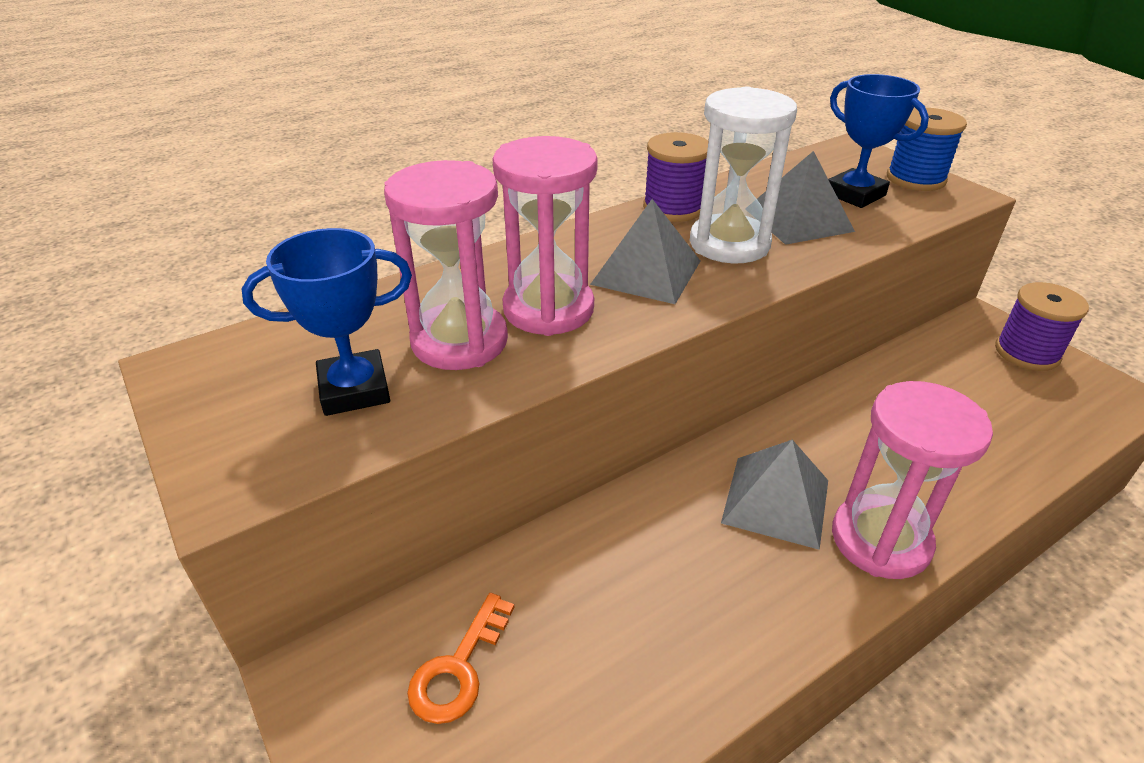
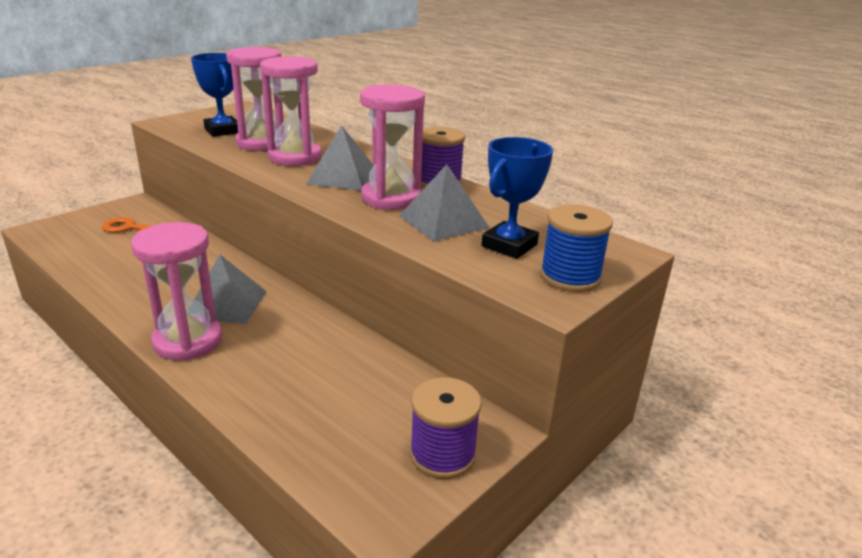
camera: 75 degrees right, 10 degrees down
(729, 244) = (391, 198): white hourglass -> pink hourglass

